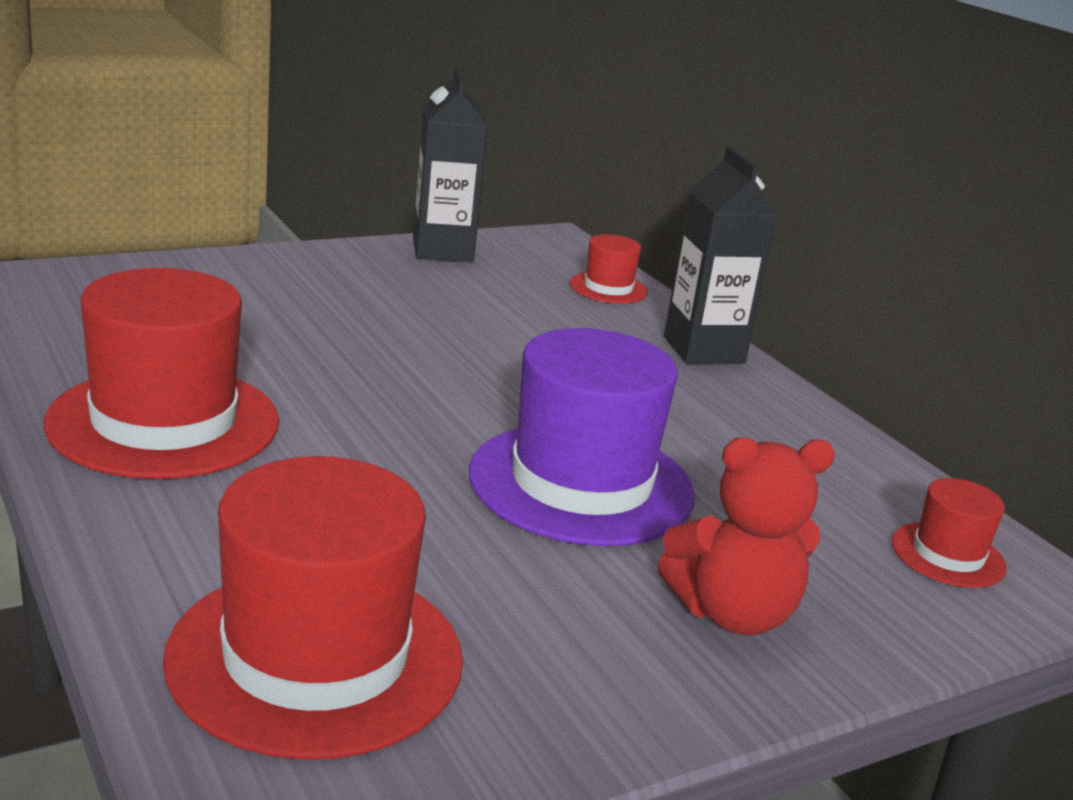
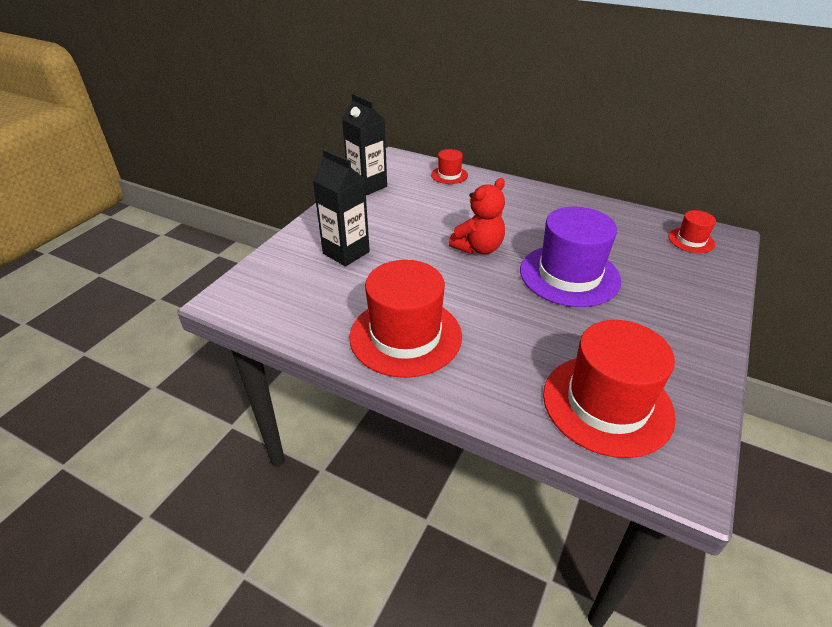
camera: 30 degrees left, 15 degrees up
(704, 350) = (518, 190): black carton -> black carton (346, 253)
(732, 614) = (677, 302): red teddy bear -> red teddy bear (478, 248)

